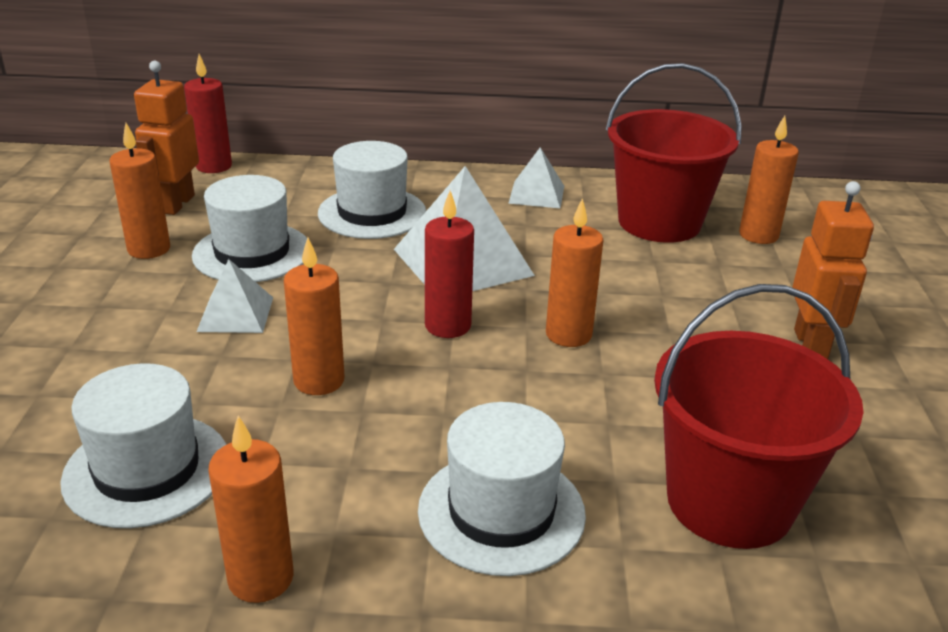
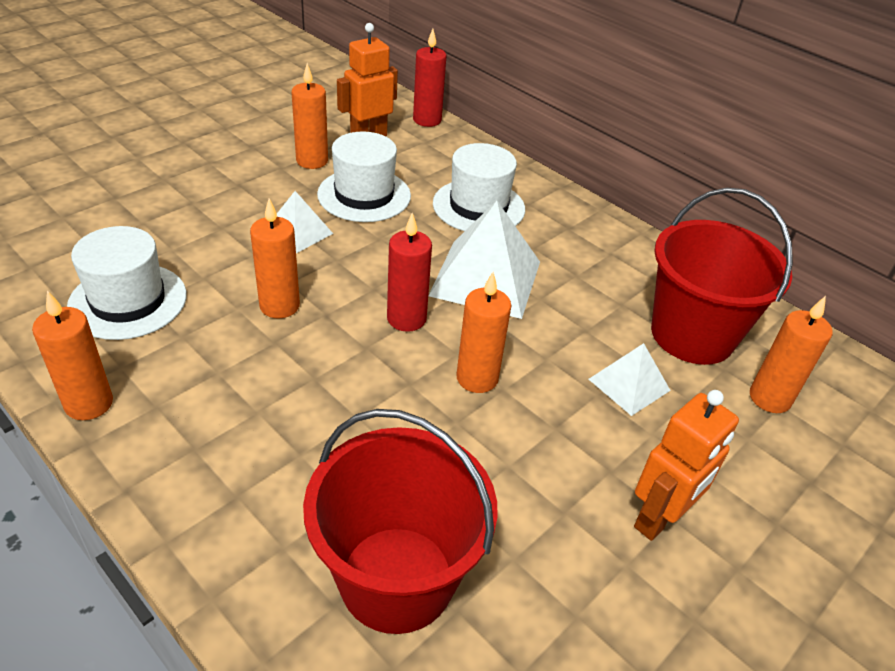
camera: 40 degrees right, 10 degrees up
(501, 511) = (252, 465): white hat -> none
(536, 194) = (623, 255): white pyramid -> white pyramid (629, 384)

